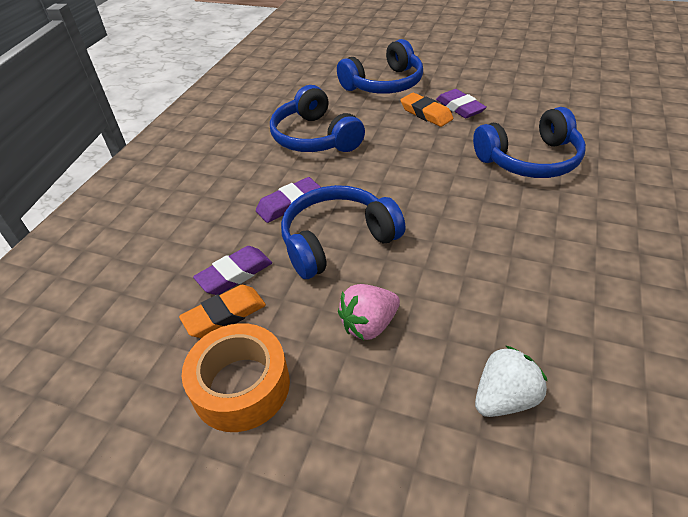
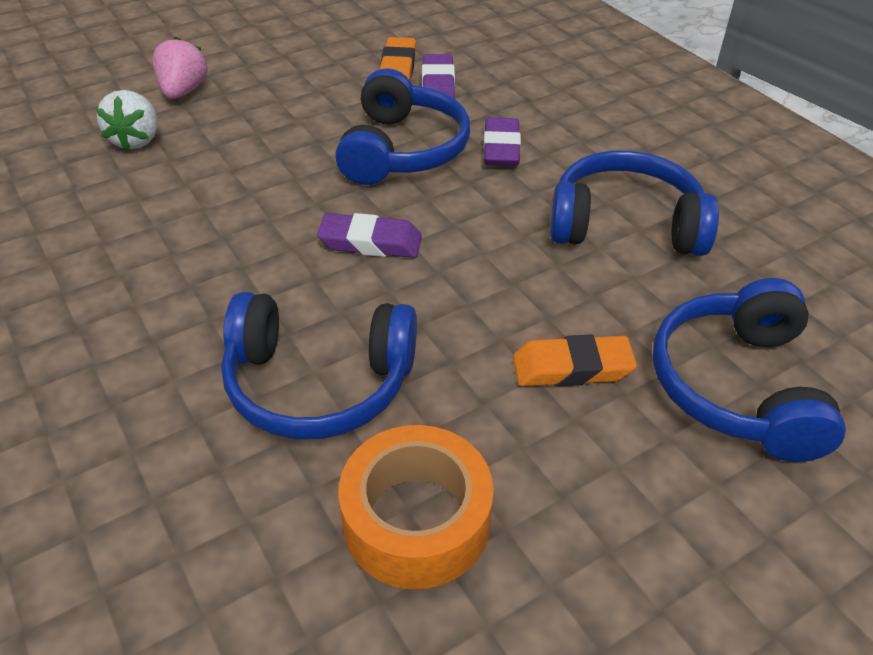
camera: 125 degrees right, 0 degrees up
(241, 386) = (323, 55): orange tape -> orange tape (416, 520)
(369, 325) = (286, 120): pink strawberry -> pink strawberry (183, 91)
(460, 107) = (545, 423): purple eraser -> purple eraser (370, 242)
(530, 160) = (318, 383): blue headphones -> blue headphones turned 105 degrees counterclockwise

